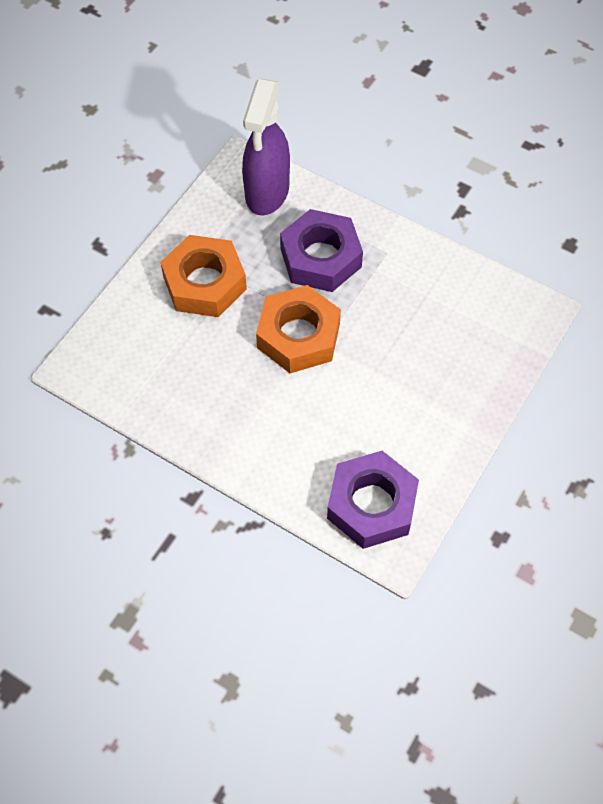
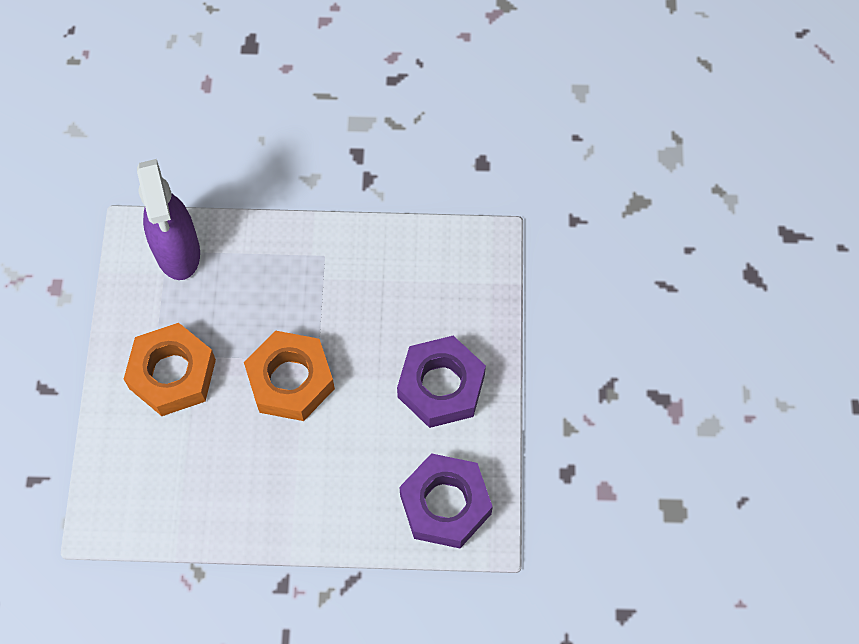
camera: 30 degrees left, 5 degrees up
(321, 258) = (267, 292): purple nut -> purple nut (441, 386)

